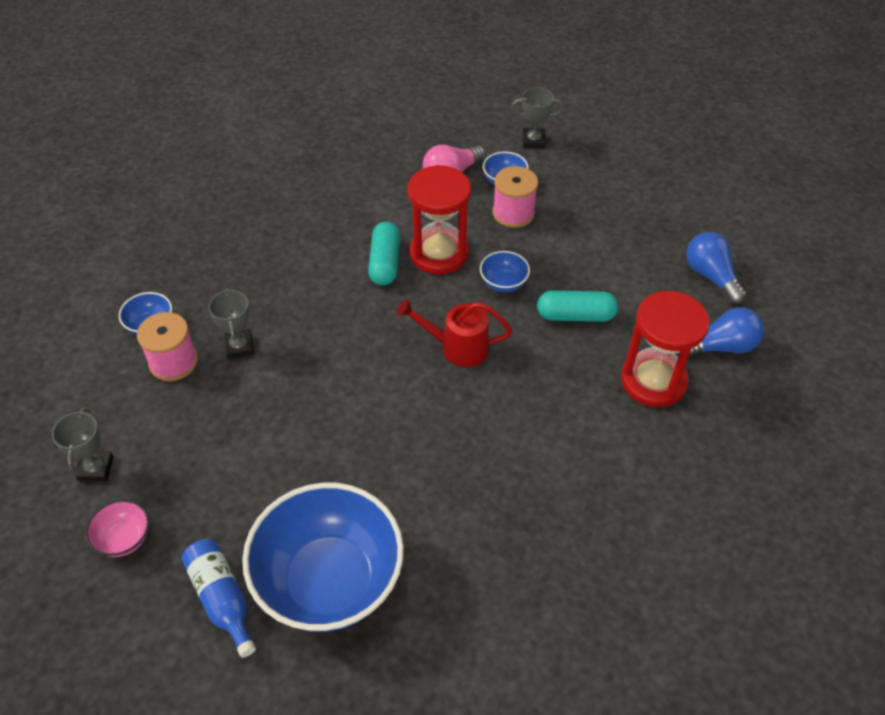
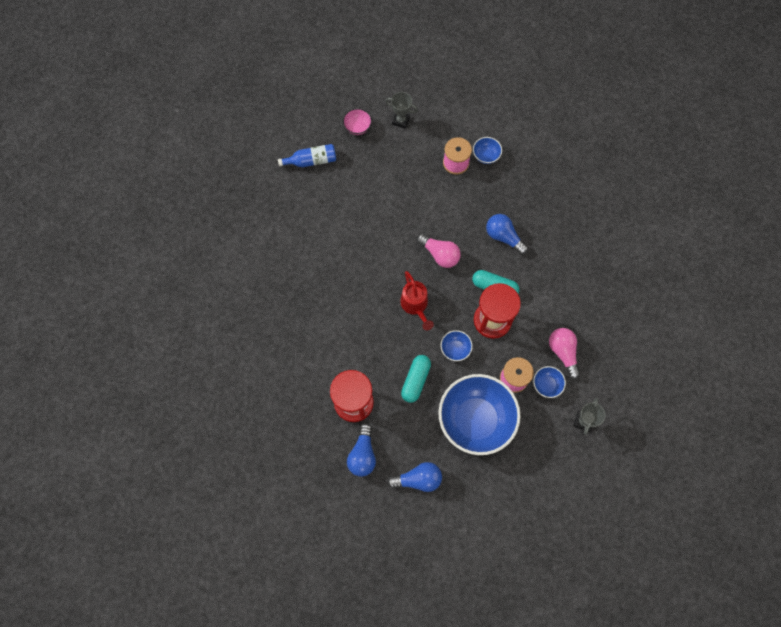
camera: 110 degrees right, 20 degrees up
(239, 346) = (455, 196): grey trophy -> none
(297, 270) = (503, 237): none -> blue light bulb
(329, 581) = (302, 205): blue bowl -> blue bowl (475, 420)
(356, 340) = (439, 254): none -> pink light bulb
(457, 347) = (415, 305): red watering can -> red watering can turned 135 degrees clockwise

